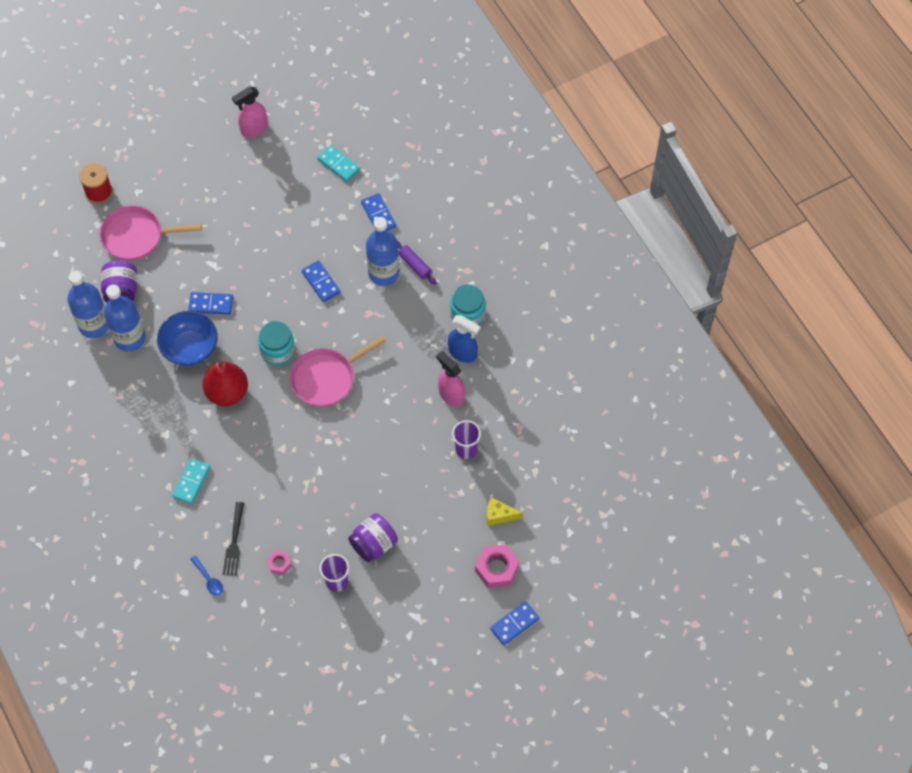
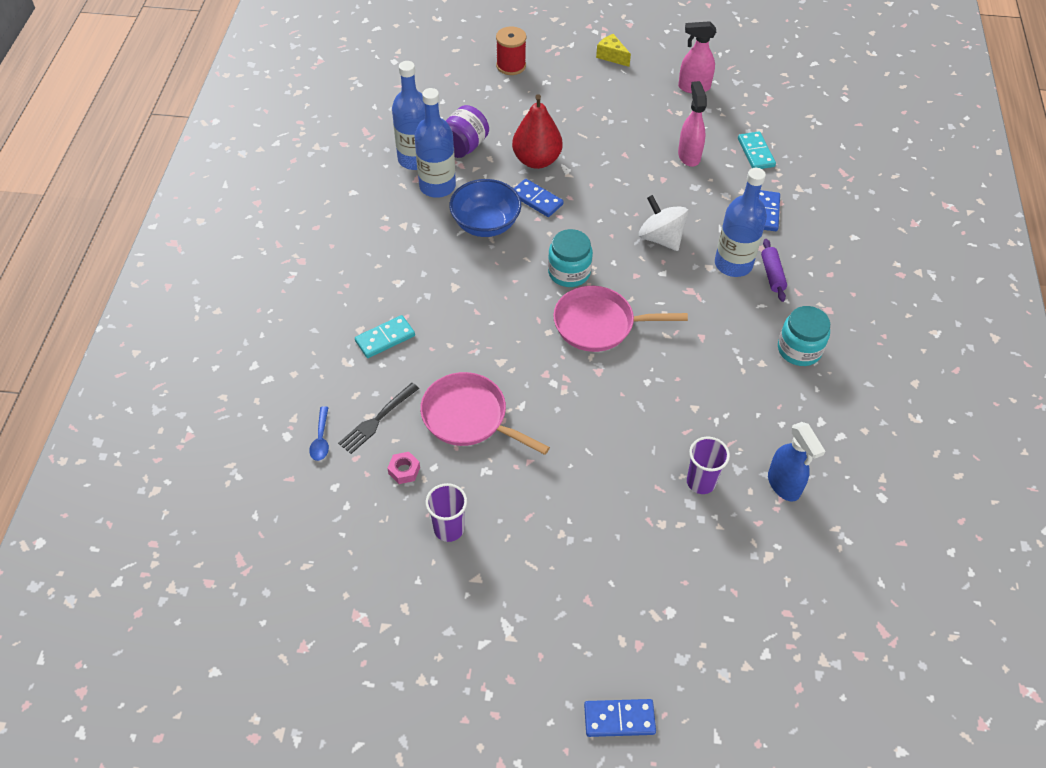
camera: 35 degrees right, 10 degrees down
(136, 236) = (514, 113): pink pan -> pink pan (469, 417)
(227, 392) = (488, 280): red pear -> red pear (536, 160)
(321, 282) = (661, 238): blue domino -> white spinning top
(373, 544) = (520, 516): purple jar -> none
(451, 395) = (723, 417): pink spray bottle -> pink spray bottle (689, 155)
(463, 353) = (767, 384): blue spray bottle -> blue spray bottle (784, 485)
(496, 569) = (643, 637): pink nut -> none
(499, 515) = (690, 578): yellow cheese -> yellow cheese (611, 56)

